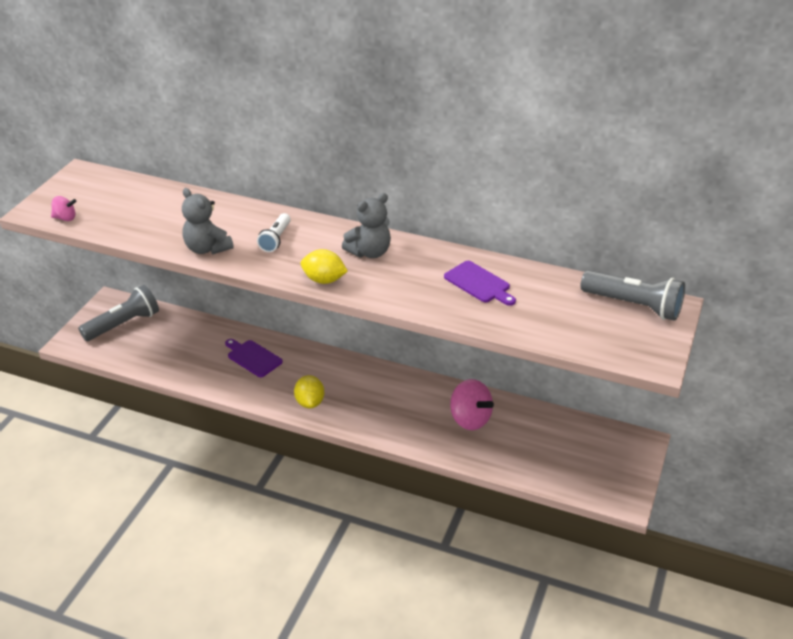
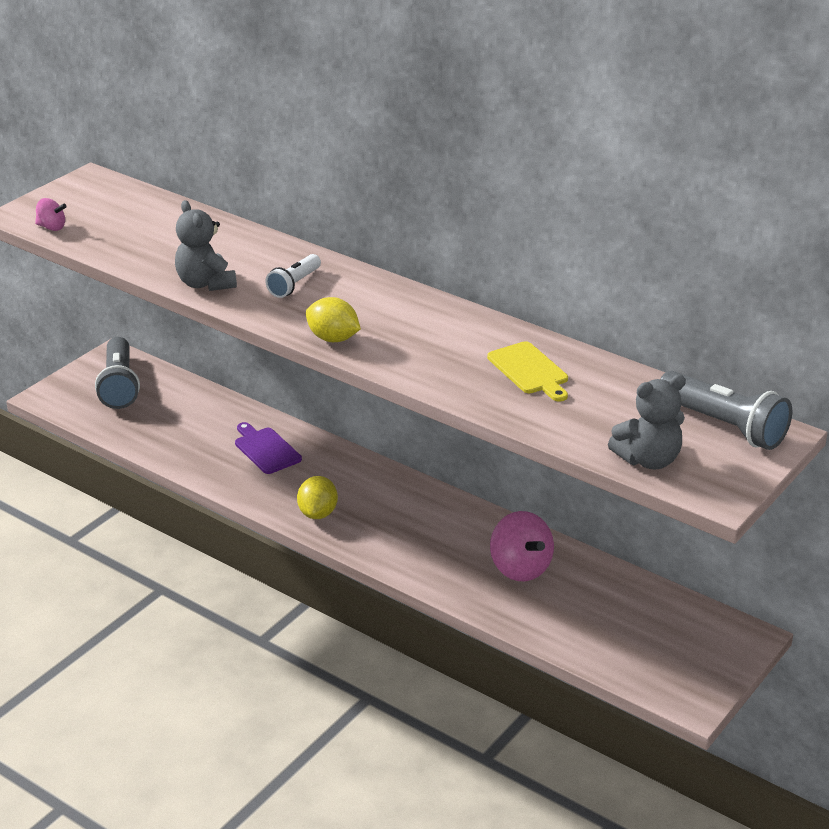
camera: 15 degrees right, 5 degrees down
(123, 324) = (119, 385): grey flashlight -> grey flashlight turned 105 degrees clockwise
(369, 252) = (405, 315): grey teddy bear -> grey teddy bear (648, 460)
(479, 283) = (529, 370): purple cutting board -> yellow cutting board

